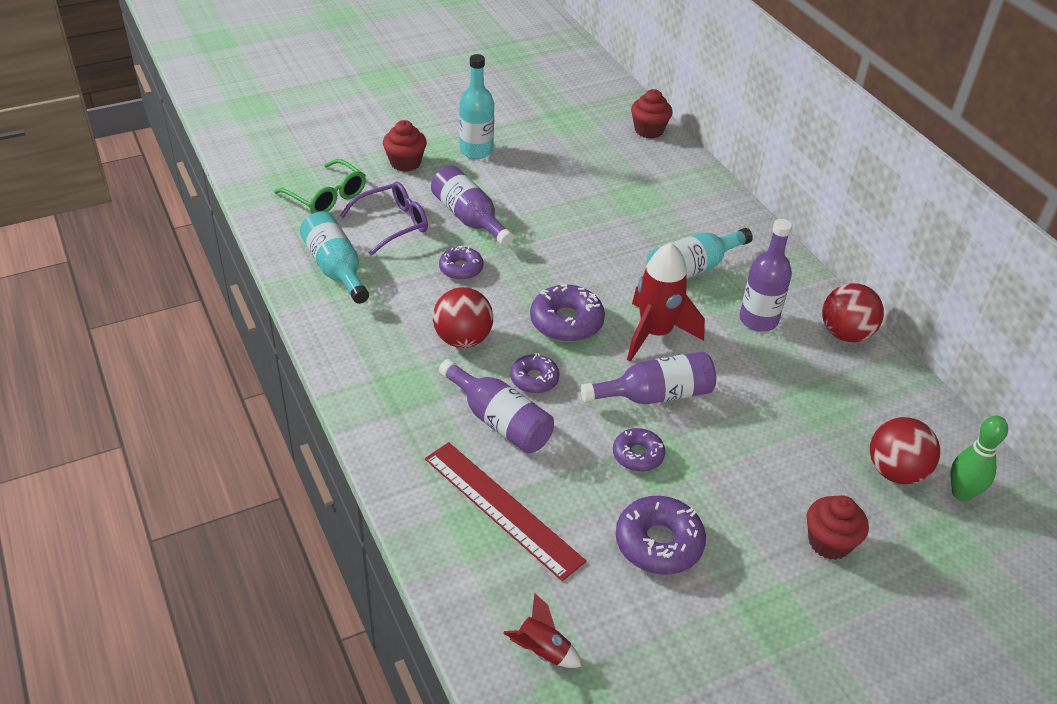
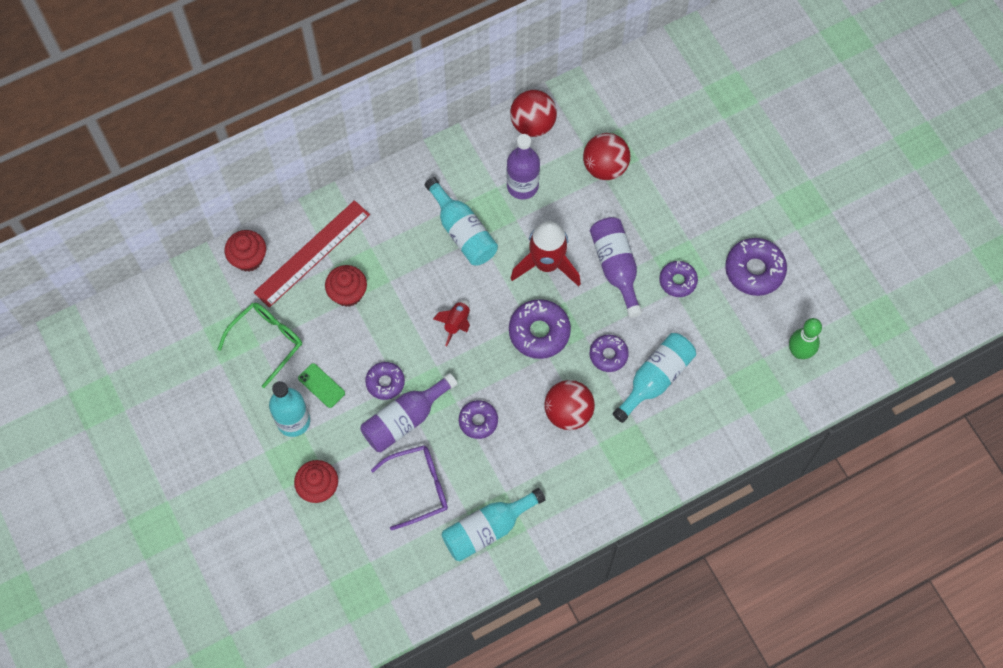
camera: 90 degrees left, 25 degrees up
(327, 197) = (380, 555): green glasses -> green glasses (267, 341)
(393, 224) = (418, 487): purple glasses -> purple glasses turned 105 degrees clockwise
(499, 421) = (655, 379): purple bottle -> turquoise bottle
(502, 509) = (739, 372): red ruler -> red ruler (312, 253)
(512, 168) = (321, 385): none -> green phone
(512, 207) = (385, 382): none -> purple donut
(542, 651) = (848, 342): red rocket -> red rocket (456, 323)
(829, 542) = (739, 164): red cupcake -> red cupcake (348, 293)
(895, 471) = (672, 114): red ball -> red ball (605, 167)
(961, 493) = (686, 76): green bowling pin -> green bowling pin (799, 352)

